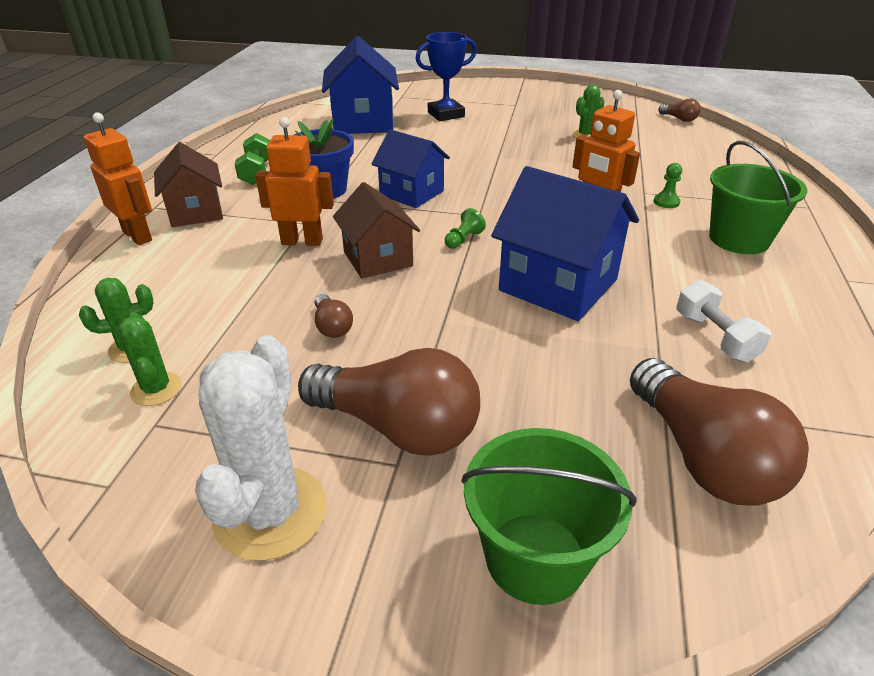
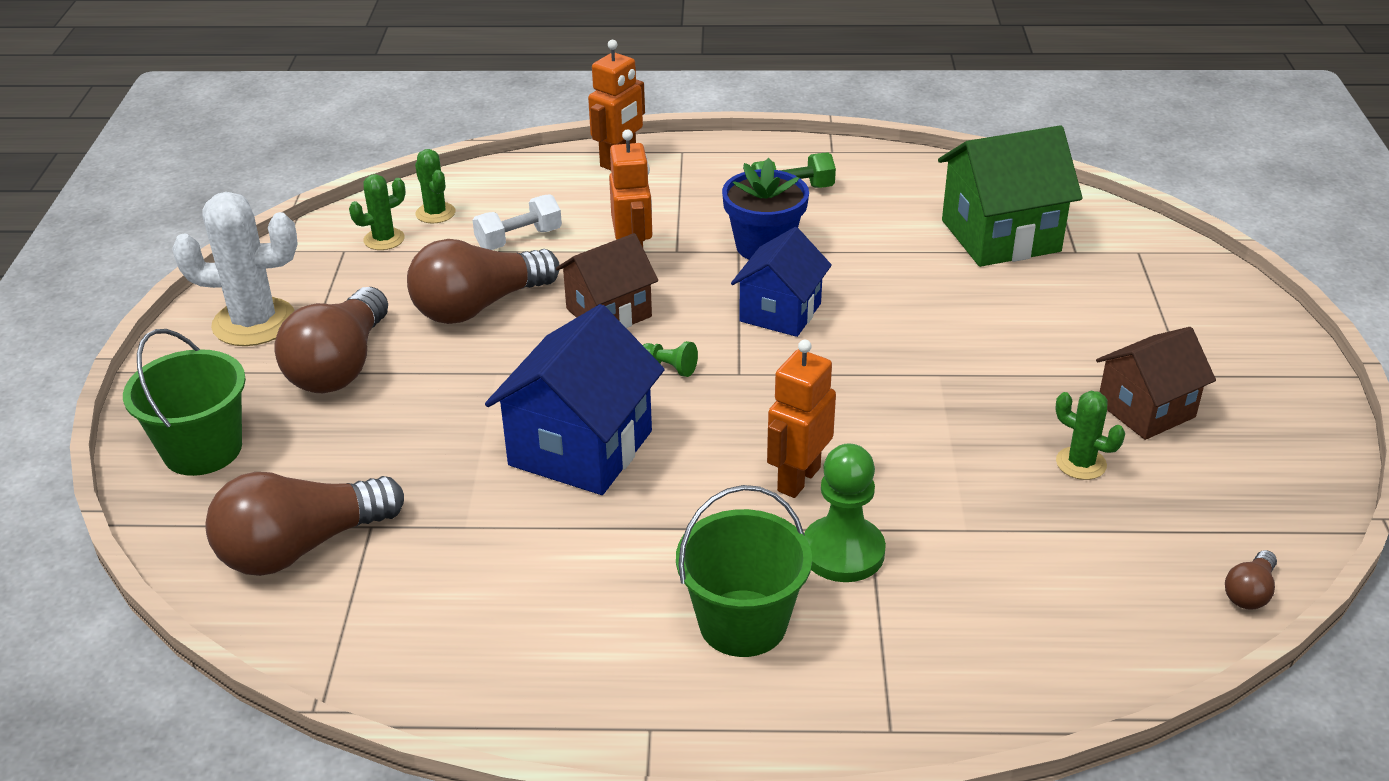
camera: 80 degrees right, 0 degrees up
(196, 212) = (678, 178): brown house -> brown house (1146, 410)
(332, 326) = (478, 306): brown light bulb -> brown light bulb, size x2.26
(363, 122) = (1000, 236): blue house -> green house
(446, 114) = (1083, 306): blue trophy -> none
(666, 202) = (843, 552): green pawn -> green pawn, size x2.05
(715, 337) = (491, 573): white dumbbell -> white dumbbell (519, 239)

